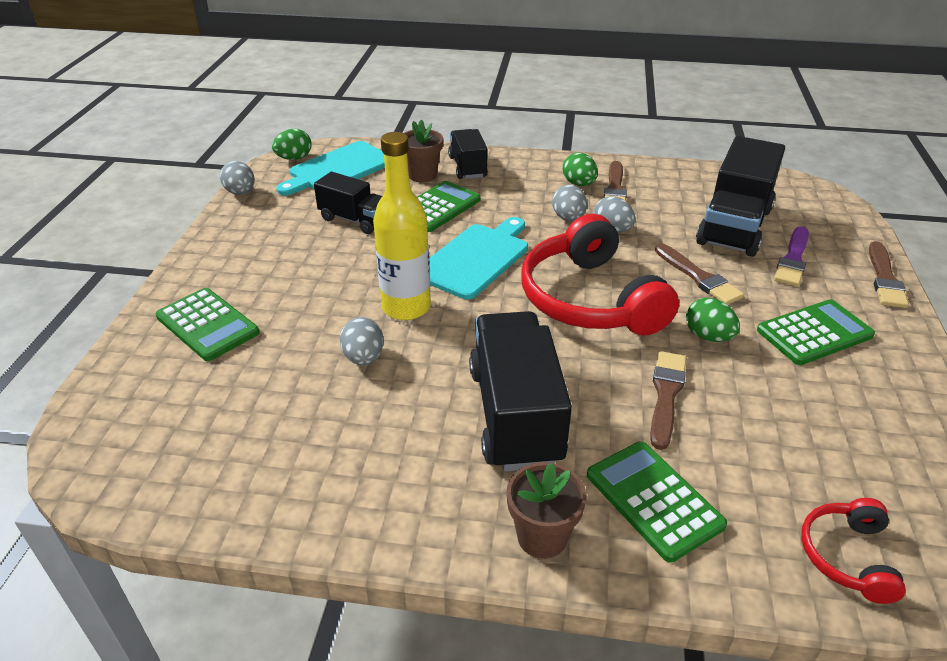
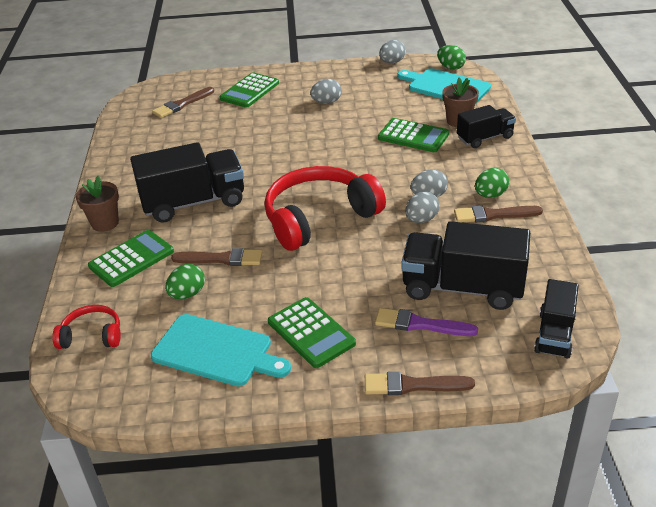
camera: 80 degrees right, 0 degrees up
(354, 220) = (379, 108): black truck -> black truck (554, 334)
(363, 358) = (233, 143): grey egg -> grey egg (326, 102)
(406, 307) = (285, 147): yellow bottle -> none
(476, 258) = (351, 163): turquoise cutting board -> turquoise cutting board (216, 351)
(699, 277) = (368, 269): brown brush -> brown brush (182, 104)
(708, 336) = (290, 276): green egg -> green egg (187, 294)

